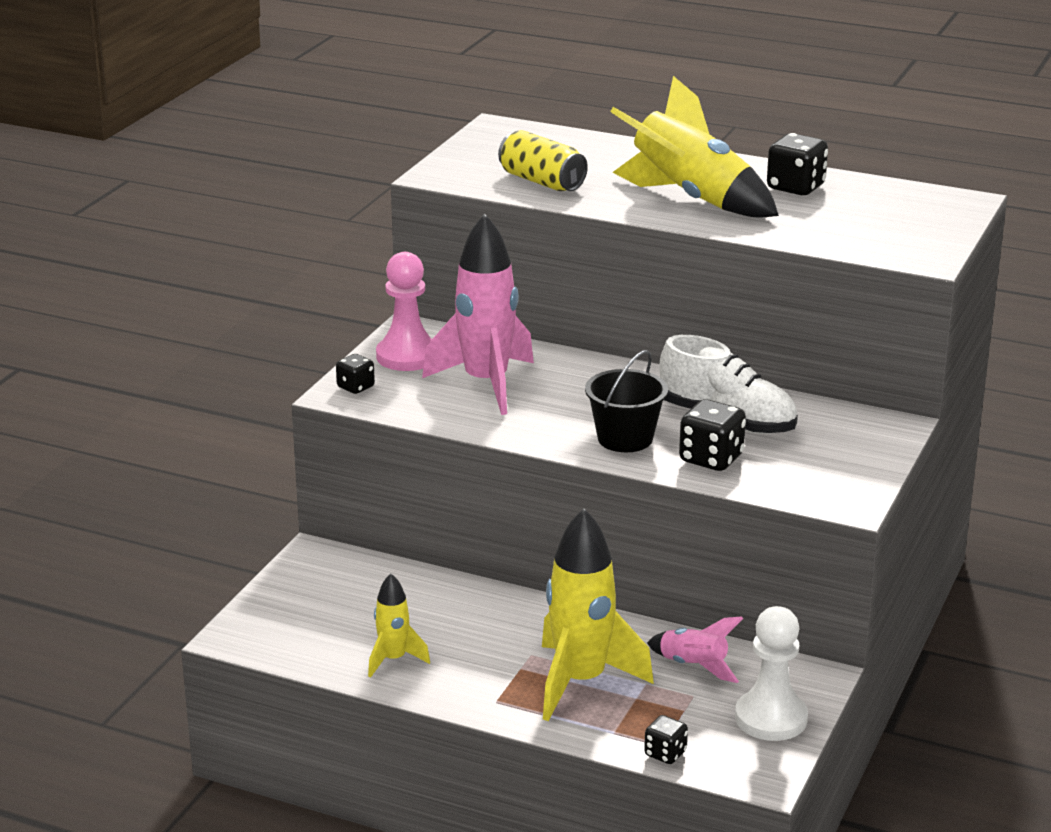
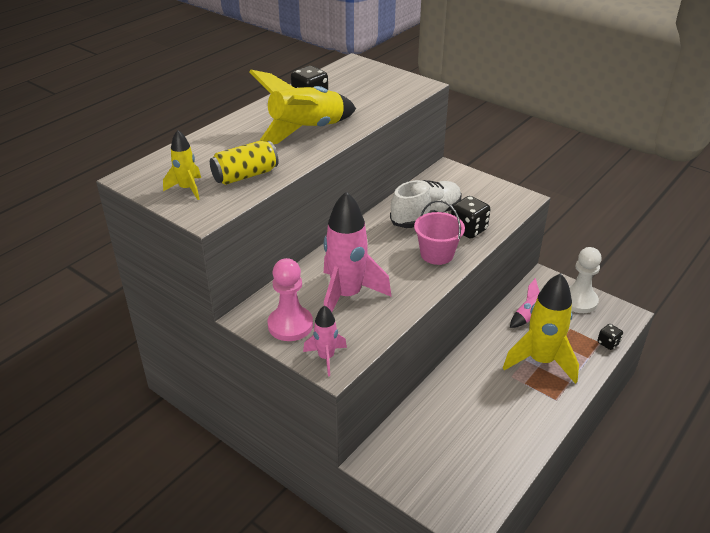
camera: 75 degrees left, 10 degrees up
(355, 387) = (326, 357): black dice -> pink rocket
(393, 660) = (508, 439): yellow rocket -> yellow rocket (187, 189)
(625, 438) = (437, 254): black bucket -> pink bucket

